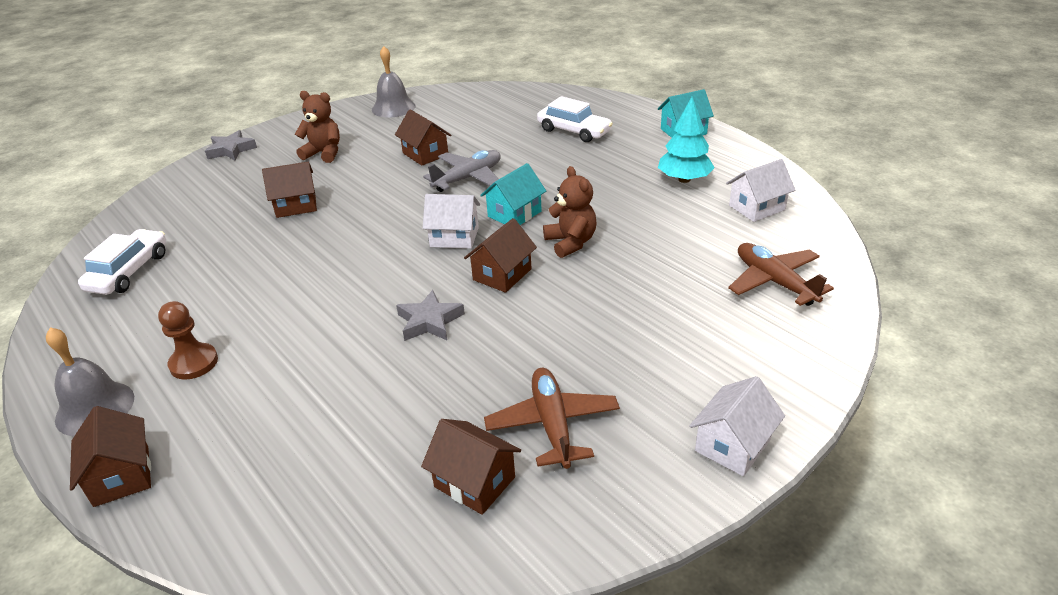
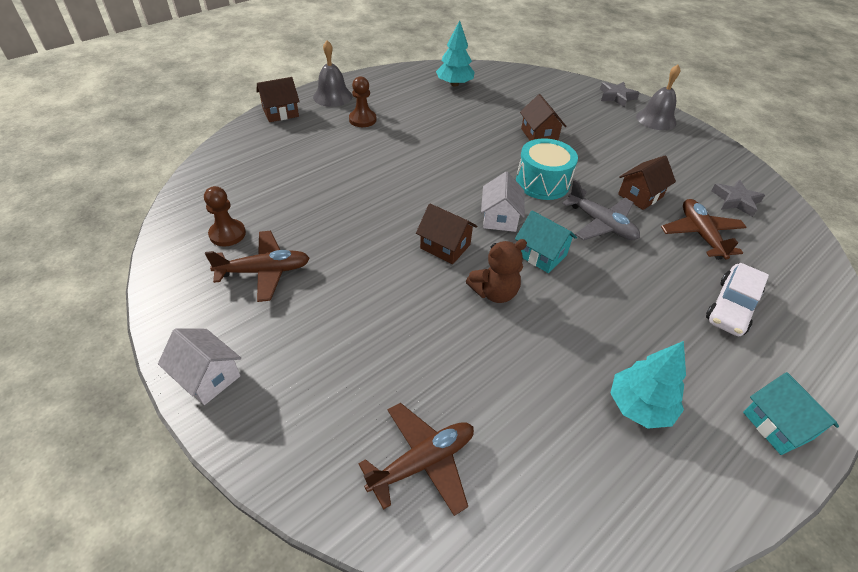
camera: 85 degrees right, 10 degrees up
(129, 272) = (454, 84): white car -> turquoise tree
(324, 153) = (624, 140): brown teddy bear -> none
(393, 107) = (729, 171): grey bell -> grey bell (656, 119)
(393, 208) = (542, 182): none -> turquoise drum
(429, 321) = (388, 209): grey star -> grey star (735, 201)
(474, 482) = (227, 234): brown house -> brown pawn
(485, 132) = (700, 234): none -> brown plane
(757, 208) = (582, 479): white house -> none

